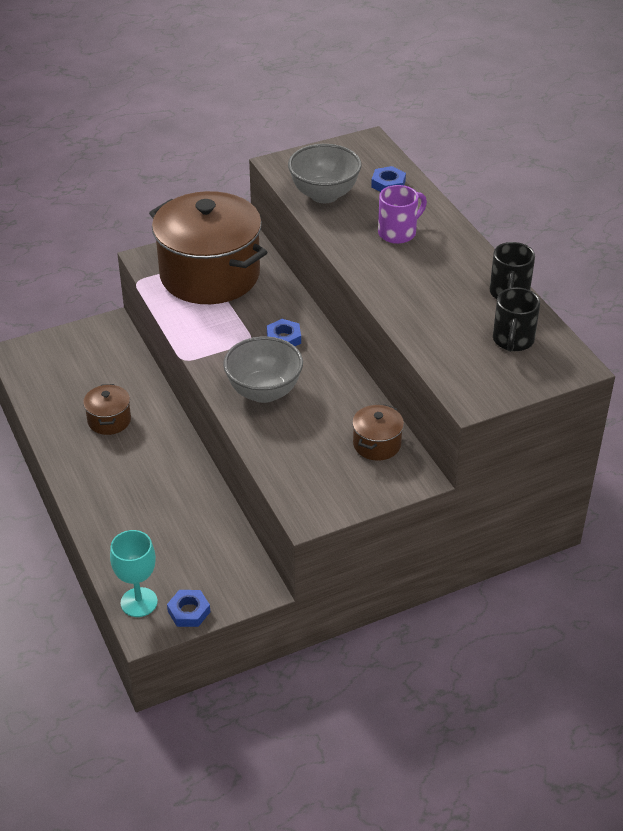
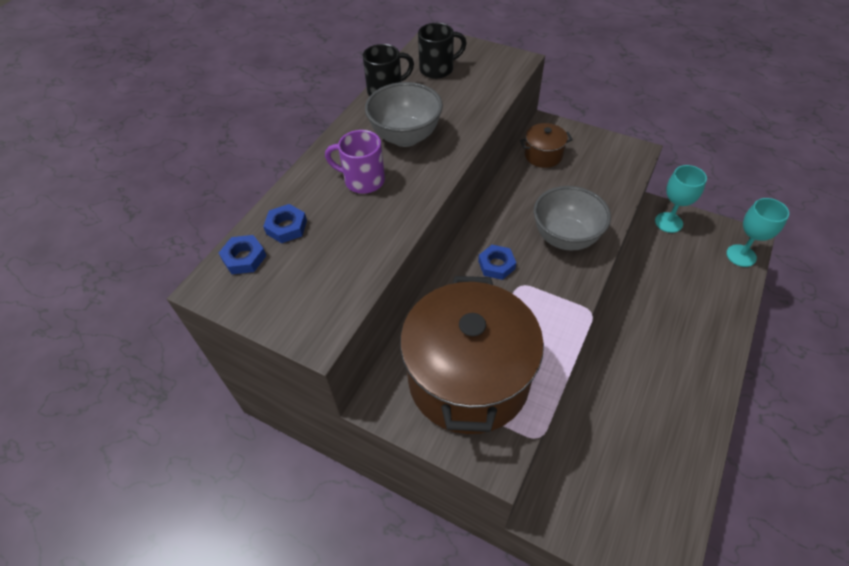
camera: 125 degrees left, 10 degrees up
(109, 420) = (642, 403): brown pot -> none
(189, 611) = (713, 229): blue nut -> blue nut (244, 258)
(236, 582) = (668, 222): none -> turquoise goblet
(324, 195) = (346, 262): grey bowl -> grey bowl (405, 137)

